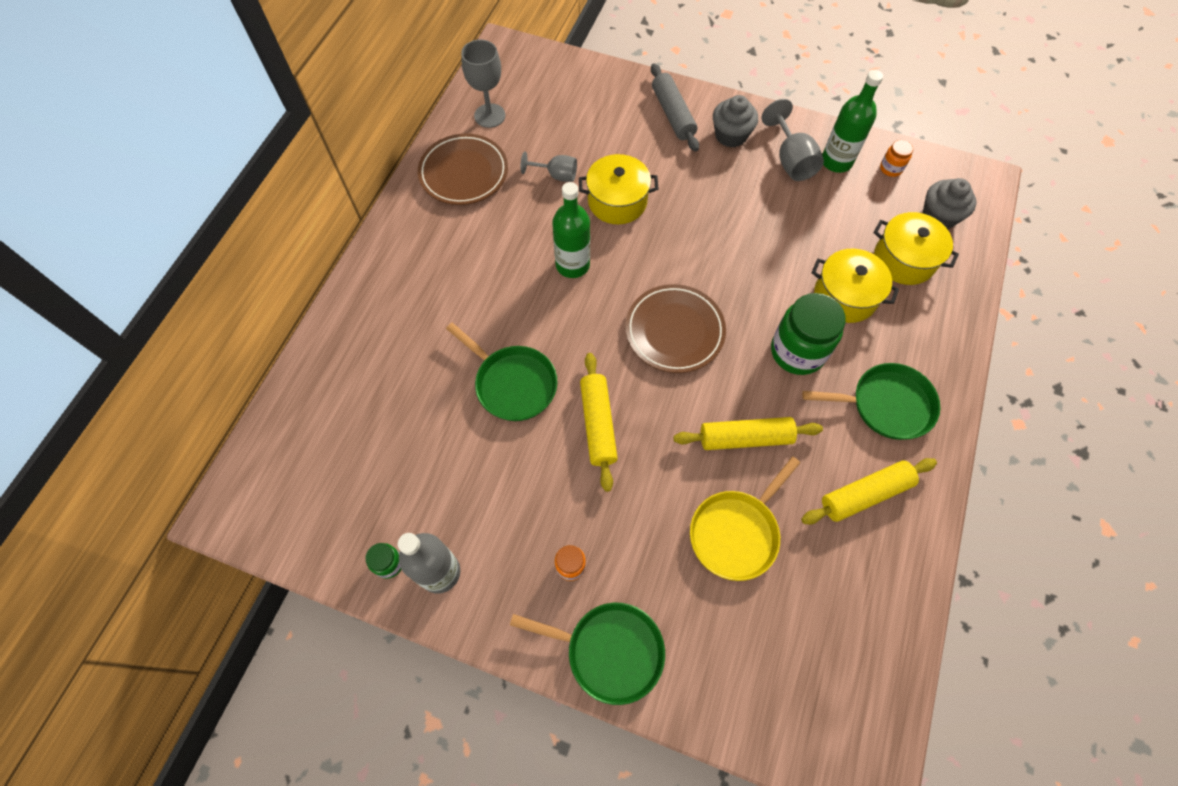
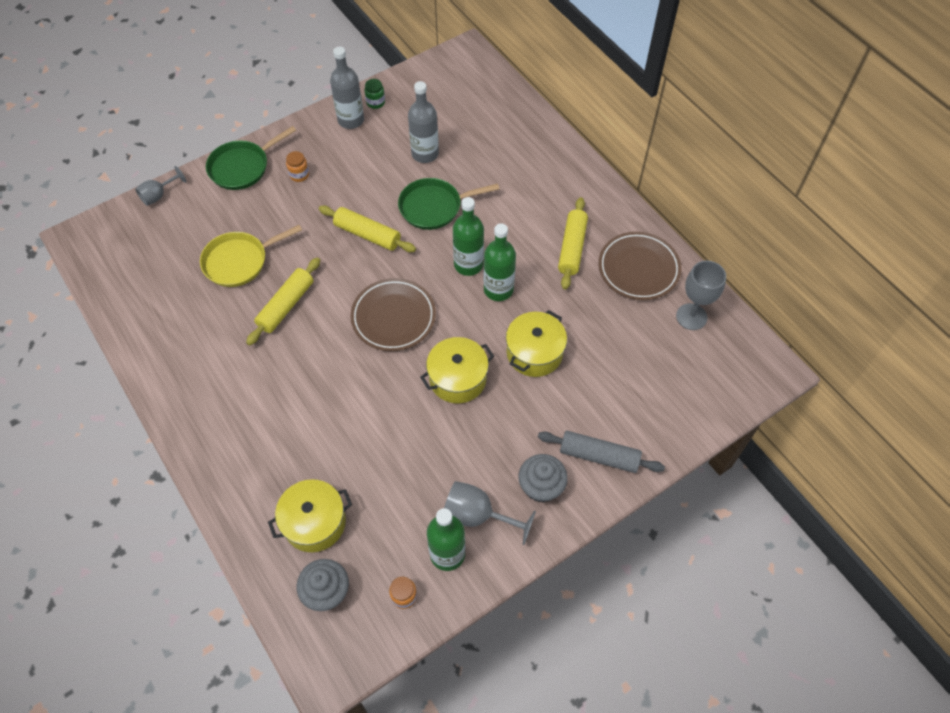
camera: 125 degrees right, 5 degrees down
(440, 444) = (425, 154): none -> grey bottle
(556, 175) = (592, 327): grey goblet -> grey goblet (159, 195)
(563, 306) = (468, 264): none -> green bottle
(736, 532) = (239, 261): yellow pan -> yellow pan turned 105 degrees counterclockwise
(797, 351) = (312, 381): green jar -> none
(845, 296) = (323, 449): yellow pot -> yellow pot (457, 378)
(865, 494) = (191, 345): yellow rolling pin -> yellow rolling pin (572, 248)
(886, 405) = (227, 406): green pan -> none

